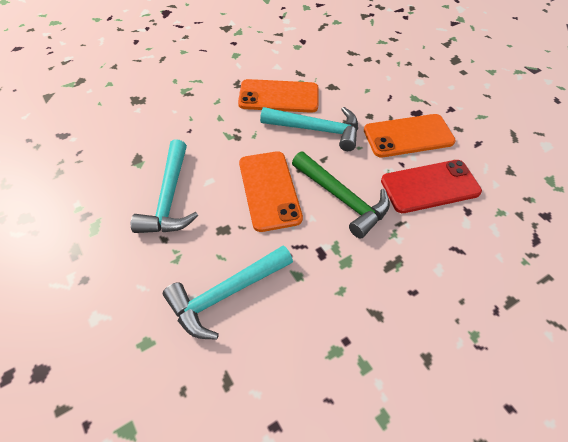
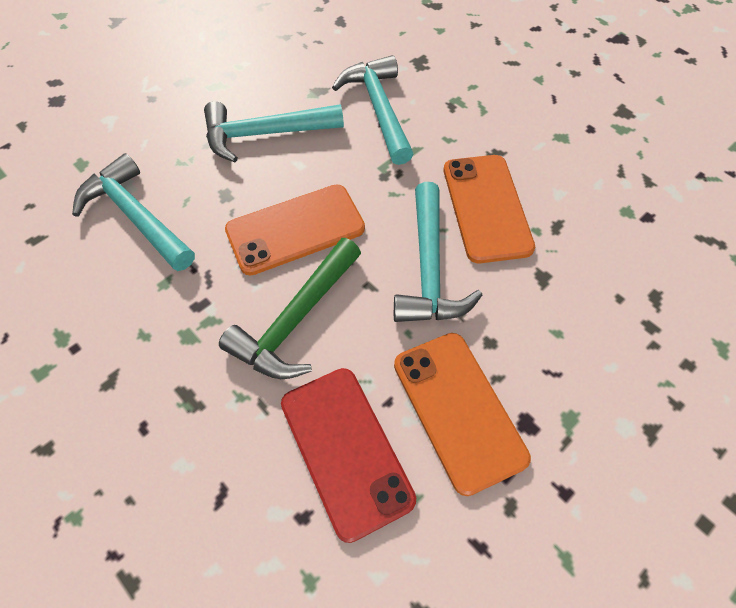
camera: 80 degrees right, 5 degrees up
(174, 129) = (379, 109): none -> turquoise hammer

